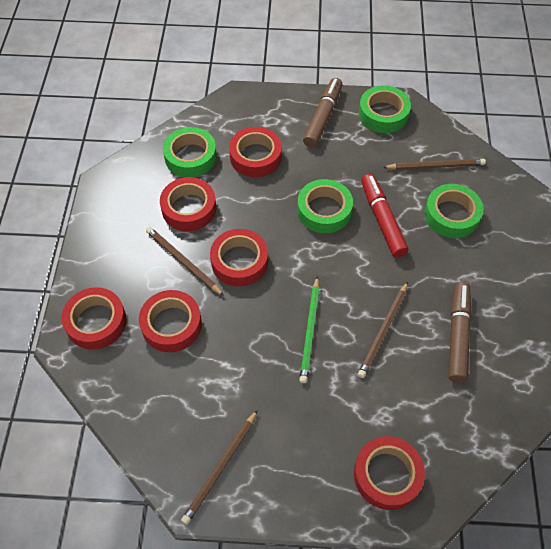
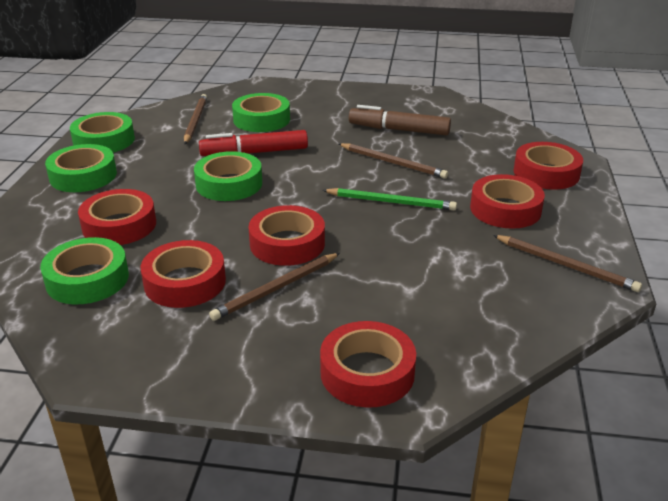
camera: 85 degrees left, 25 degrees down
(171, 324) = (376, 299): red tape -> red tape (505, 209)
(323, 117) = (83, 176): brown marker -> green tape

